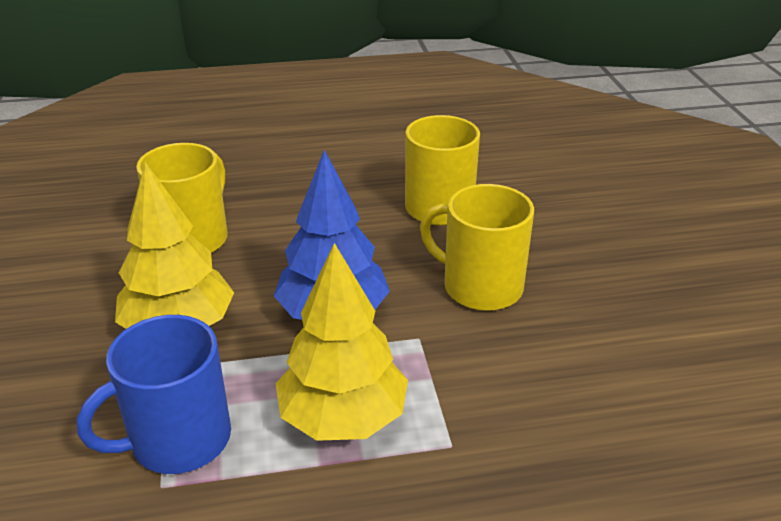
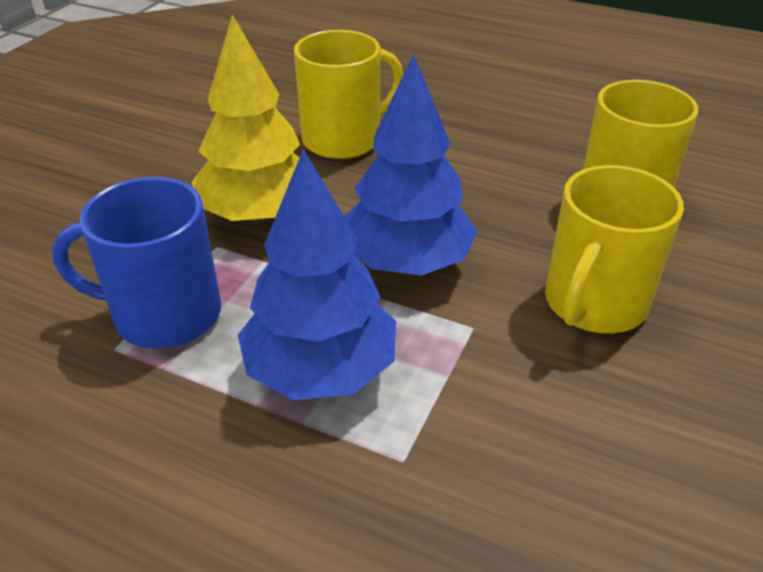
camera: 35 degrees right, 5 degrees up
(343, 417) = (321, 370): yellow tree -> blue tree
(480, 287) = (593, 303): yellow mug -> yellow mug turned 120 degrees counterclockwise

